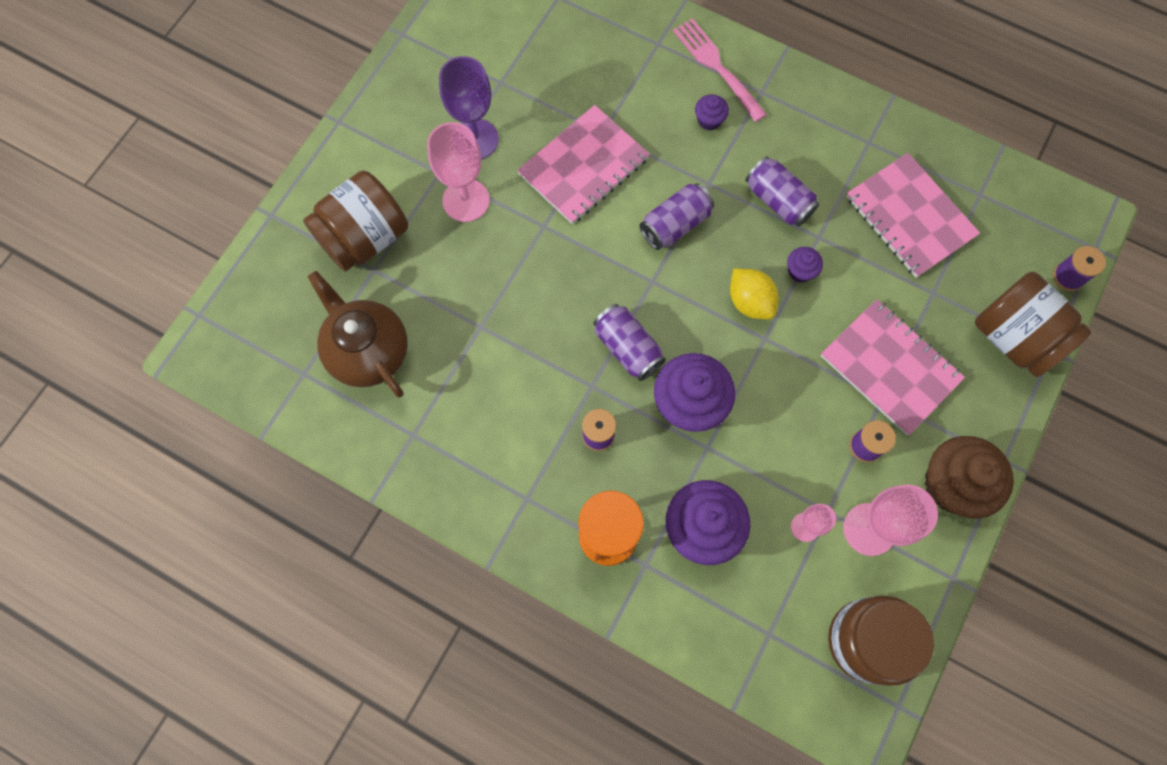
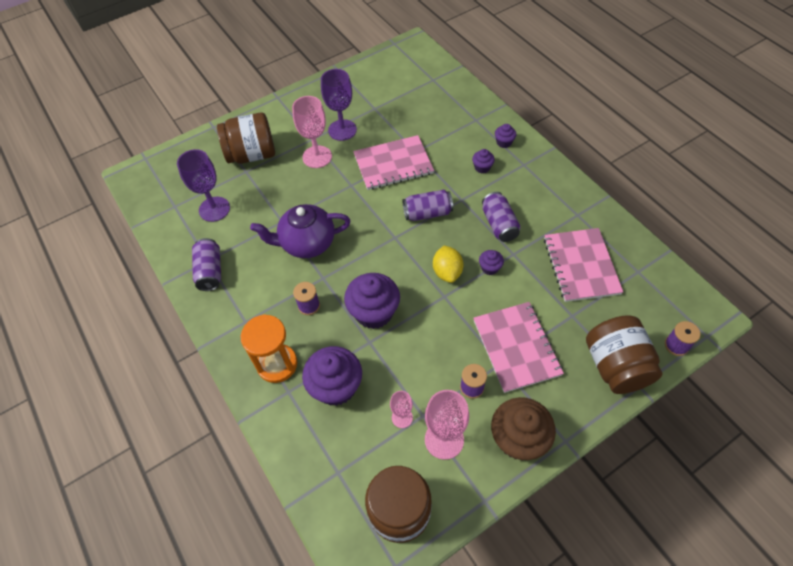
camera: 30 degrees right, 15 degrees down
(368, 351) = (214, 209): brown teapot -> purple goblet
(538, 345) = (307, 243): none -> purple teapot
(627, 348) = (357, 266): purple can -> purple can (210, 271)
(716, 66) = (504, 142): pink fork -> purple cupcake

